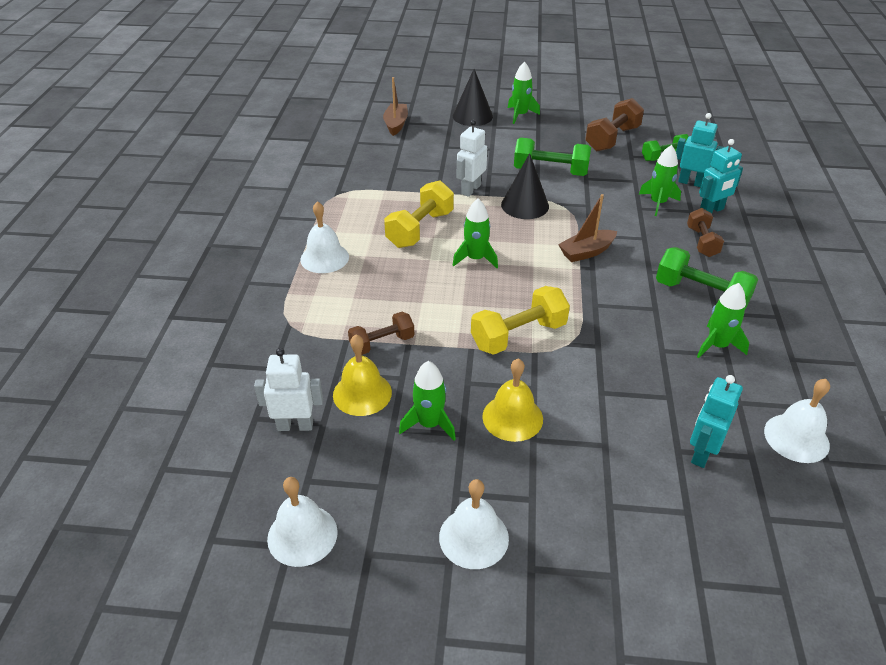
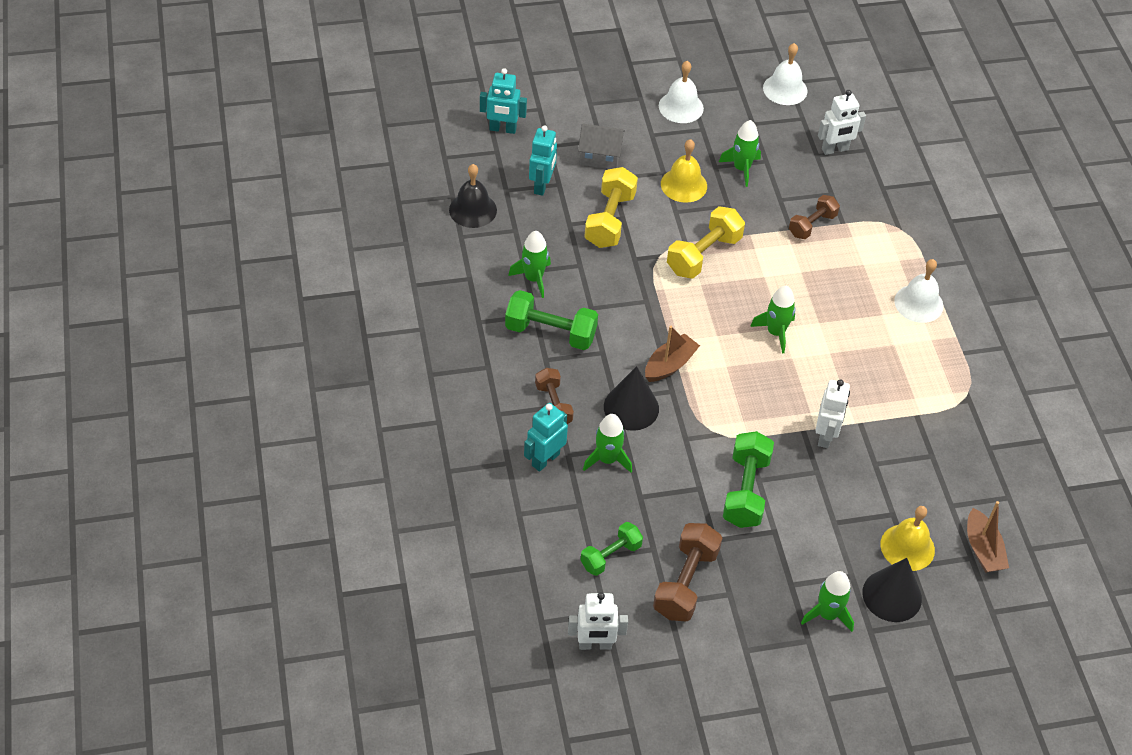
camera: 160 degrees right, 10 degrees up
(362, 393) = (802, 181): yellow bell -> yellow bell (907, 547)
(420, 229) = (849, 361): yellow dumbbell -> yellow dumbbell (610, 220)
(525, 205) = (755, 422): black cone -> black cone (631, 407)
(550, 171) = (745, 491): green dumbbell -> green dumbbell turned 75 degrees counterclockwise
(615, 478) = (600, 157): none -> grey house
(682, 124) = (595, 645): none -> white robot
(691, 182) = (572, 508): turquoise robot -> turquoise robot (502, 129)
(796, 438) = (473, 210): white bell -> black bell

